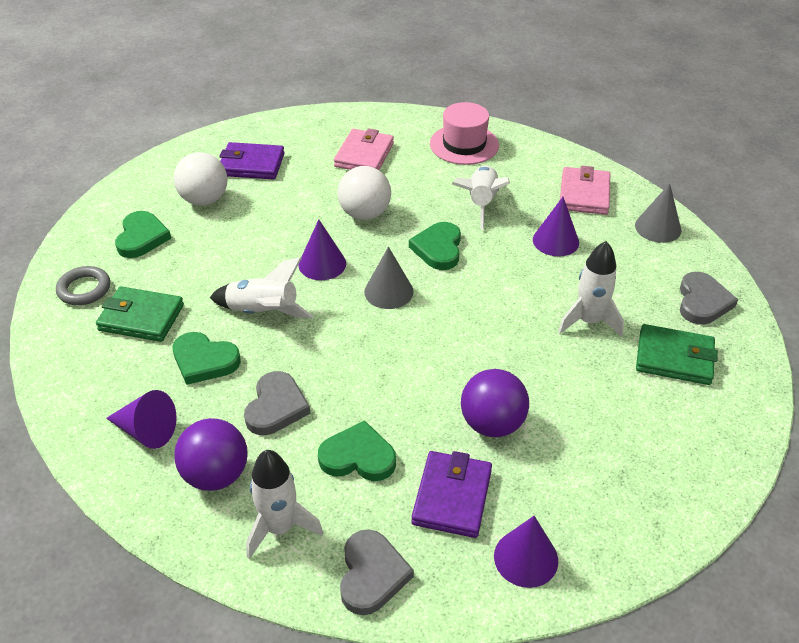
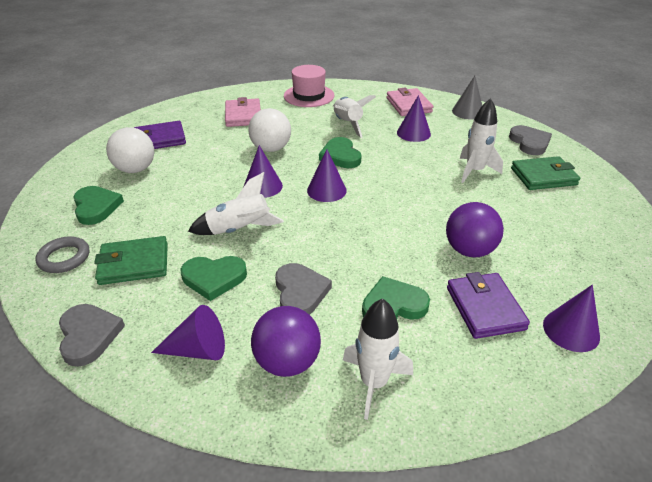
camera: 25 degrees left, 5 degrees down
(372, 574) = (476, 389): grey heart -> grey heart (89, 335)
(388, 291) = (326, 190): grey cone -> purple cone

